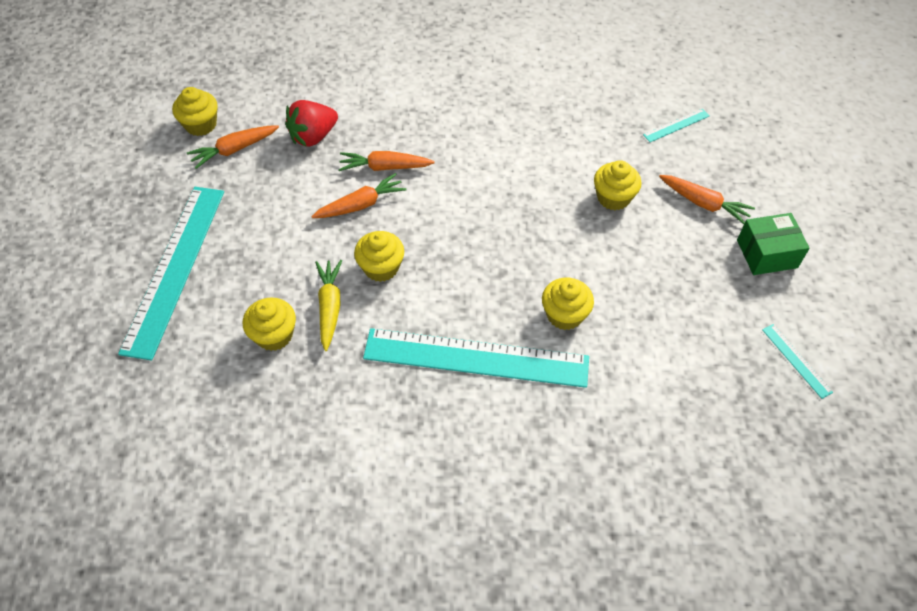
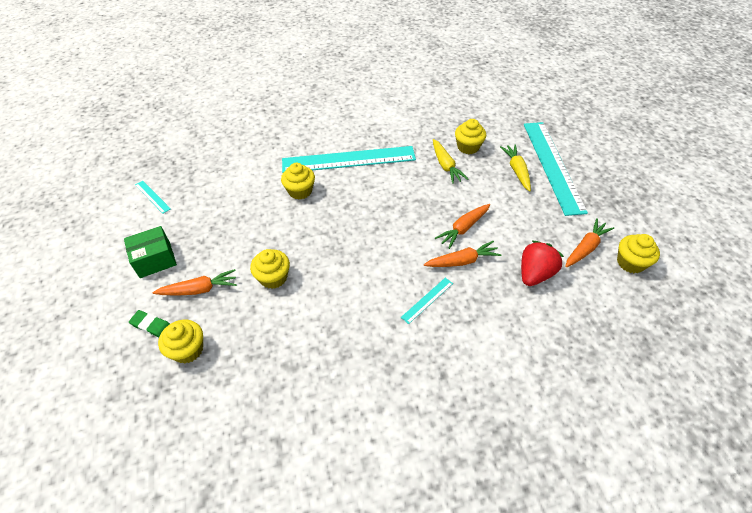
camera: 165 degrees right, 5 degrees down
(232, 272) = (517, 171): none -> yellow carrot
(381, 267) = (427, 192): yellow cupcake -> yellow cupcake (188, 350)
(676, 125) = (216, 366): turquoise ruler -> turquoise ruler (427, 300)
(703, 203) = (199, 289): orange carrot -> orange carrot turned 150 degrees clockwise
(751, 176) = (152, 326): none -> green eraser

